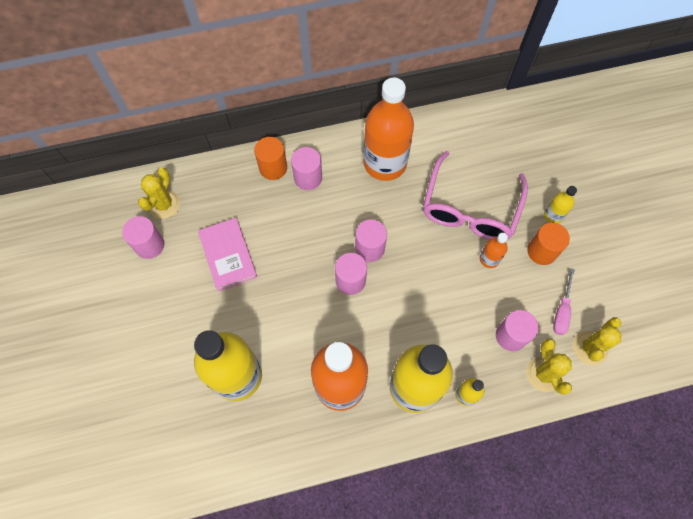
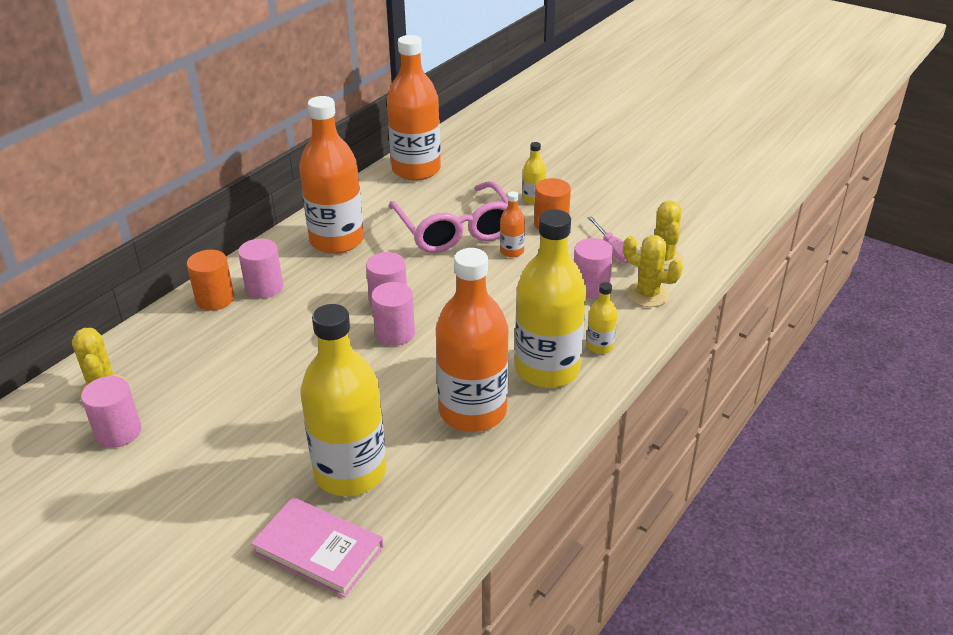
camera: 40 degrees left, 30 degrees down
(228, 255) = (232, 387): pink book -> pink book (318, 550)
(497, 123) = (416, 170): none -> orange bottle

